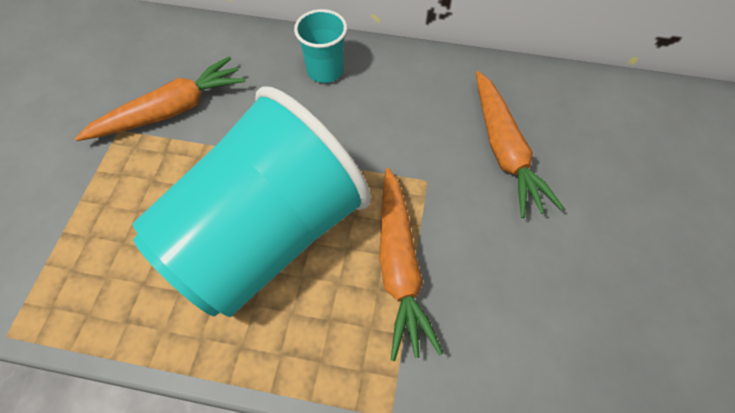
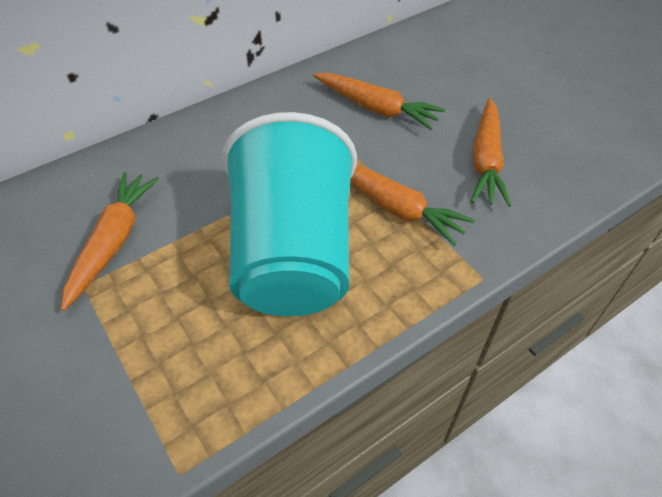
camera: 45 degrees left, 10 degrees down
(325, 70) = (205, 140): turquoise cup -> none
(548, 298) = (486, 160): none -> orange carrot

